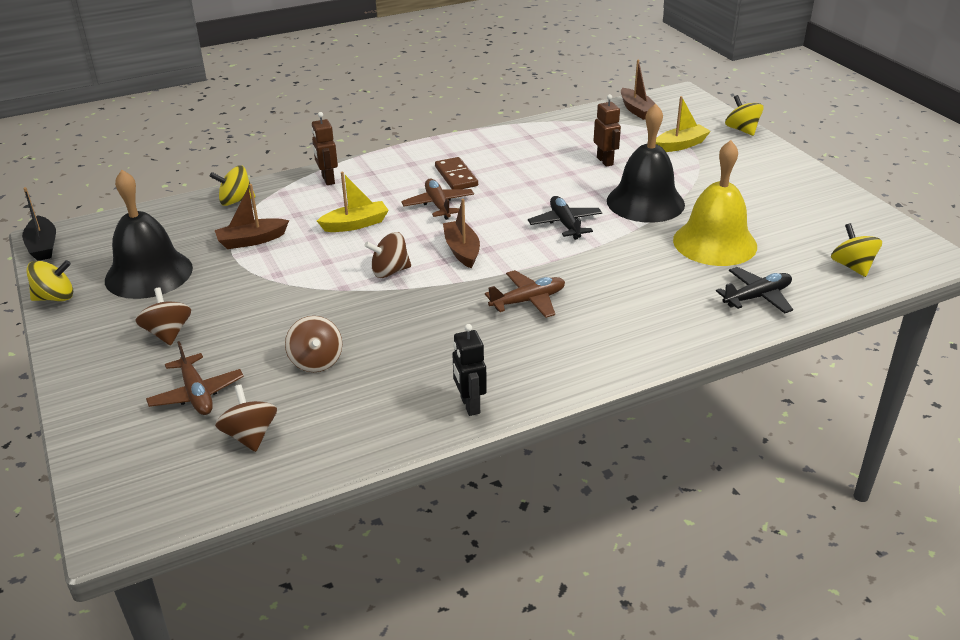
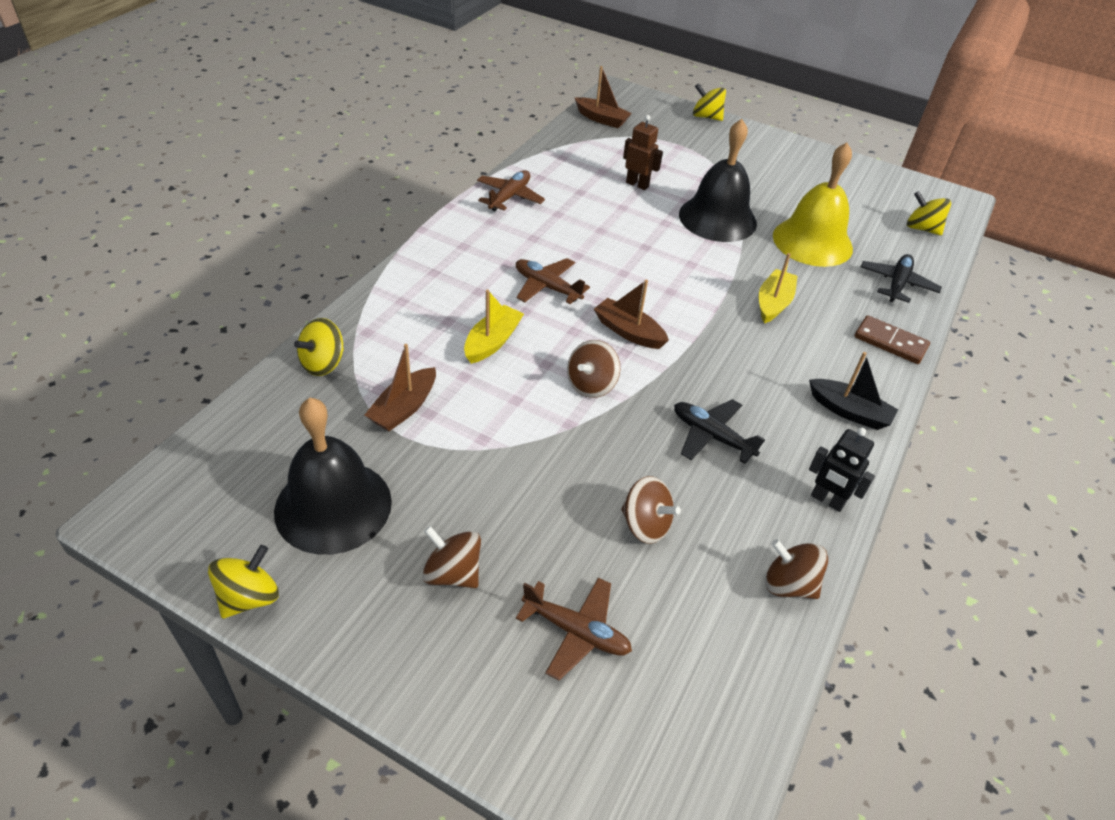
camera: 40 degrees left, 10 degrees up
(43, 246) = (137, 532): black boat -> black boat (849, 411)
(250, 436) = (688, 649): brown spinning top -> brown spinning top (789, 584)
(328, 180) = (398, 297): brown robot -> none
(456, 176) = (525, 246): brown domino -> brown domino (890, 342)
(528, 301) = (745, 363): brown plane -> brown plane (509, 197)
(565, 224) = (681, 266): black plane -> black plane (712, 436)
(681, 145) = (678, 147): yellow boat -> yellow boat (773, 303)

